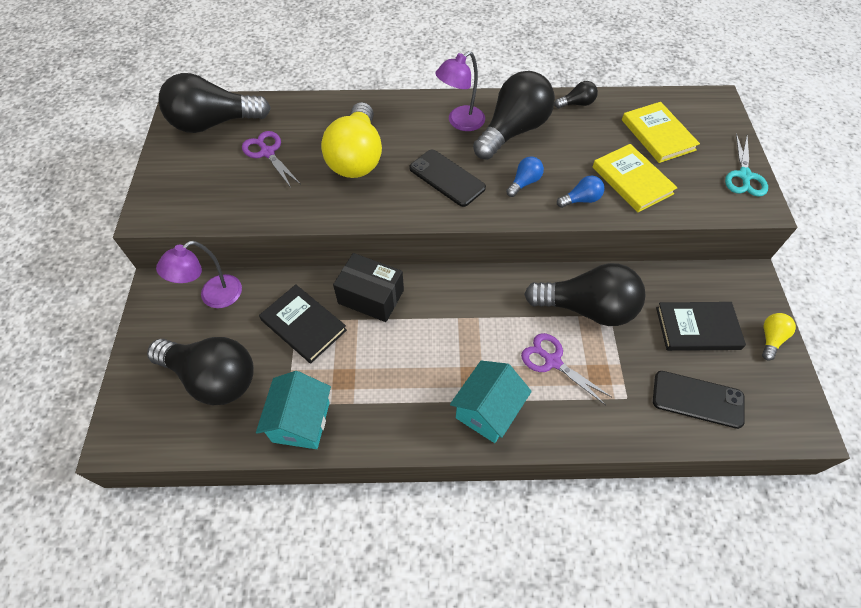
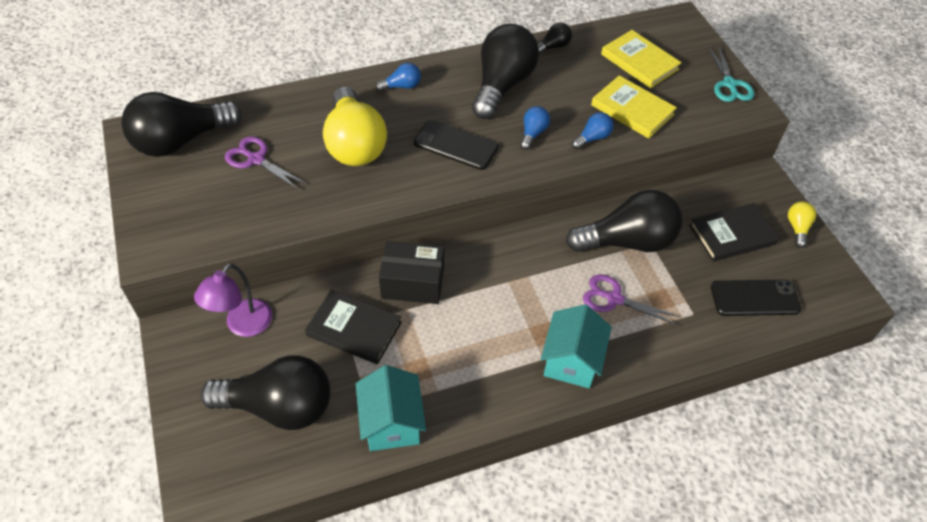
camera: 20 degrees left, 5 degrees down
(420, 113) = (401, 86): none -> blue light bulb
(460, 122) = (446, 87): purple lamp -> none

